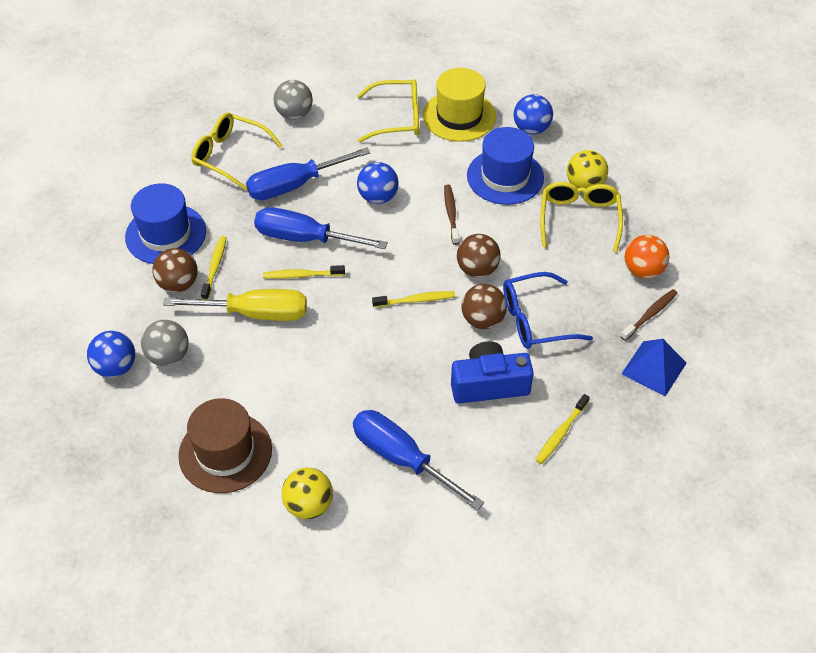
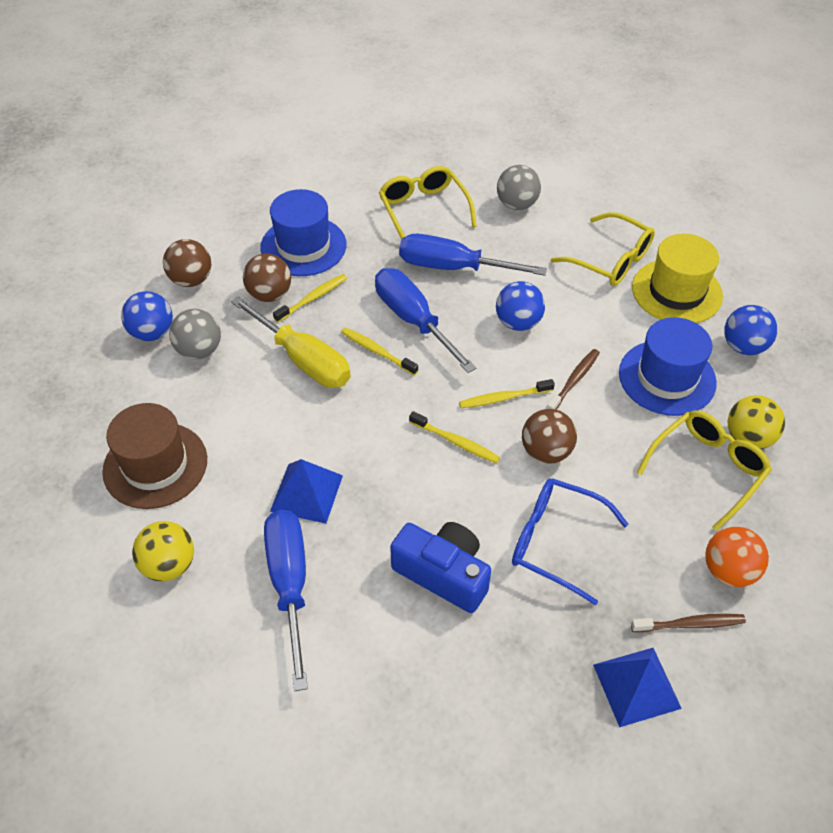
camera: 40 degrees right, 0 degrees up
(352, 397) = (306, 493): none -> blue pyramid
(482, 320) = (501, 505): brown ball -> brown ball (191, 280)
(561, 433) = (465, 678): yellow toothbrush -> yellow toothbrush (504, 398)

